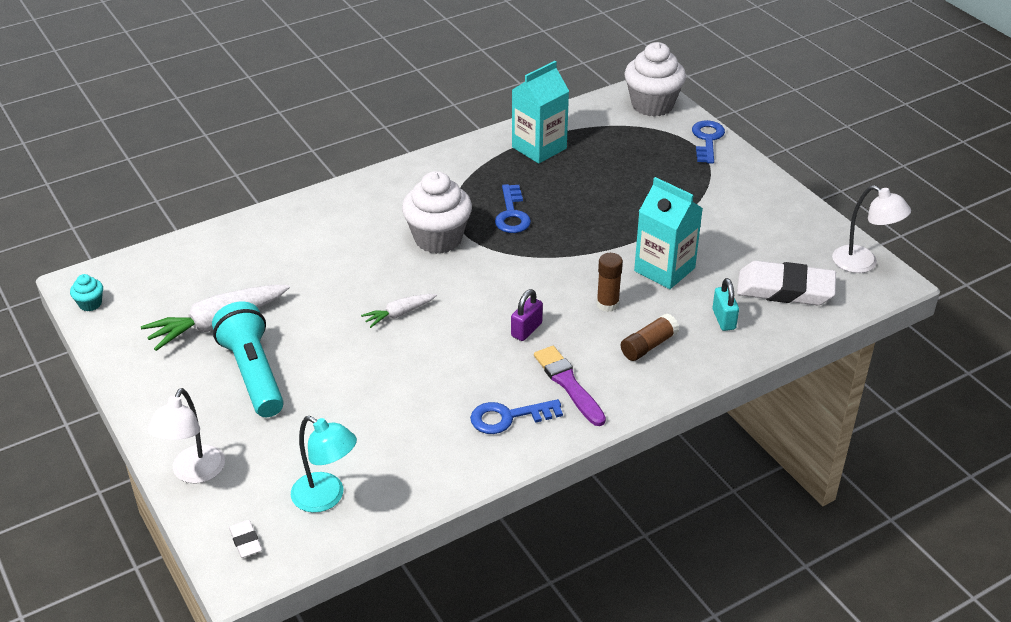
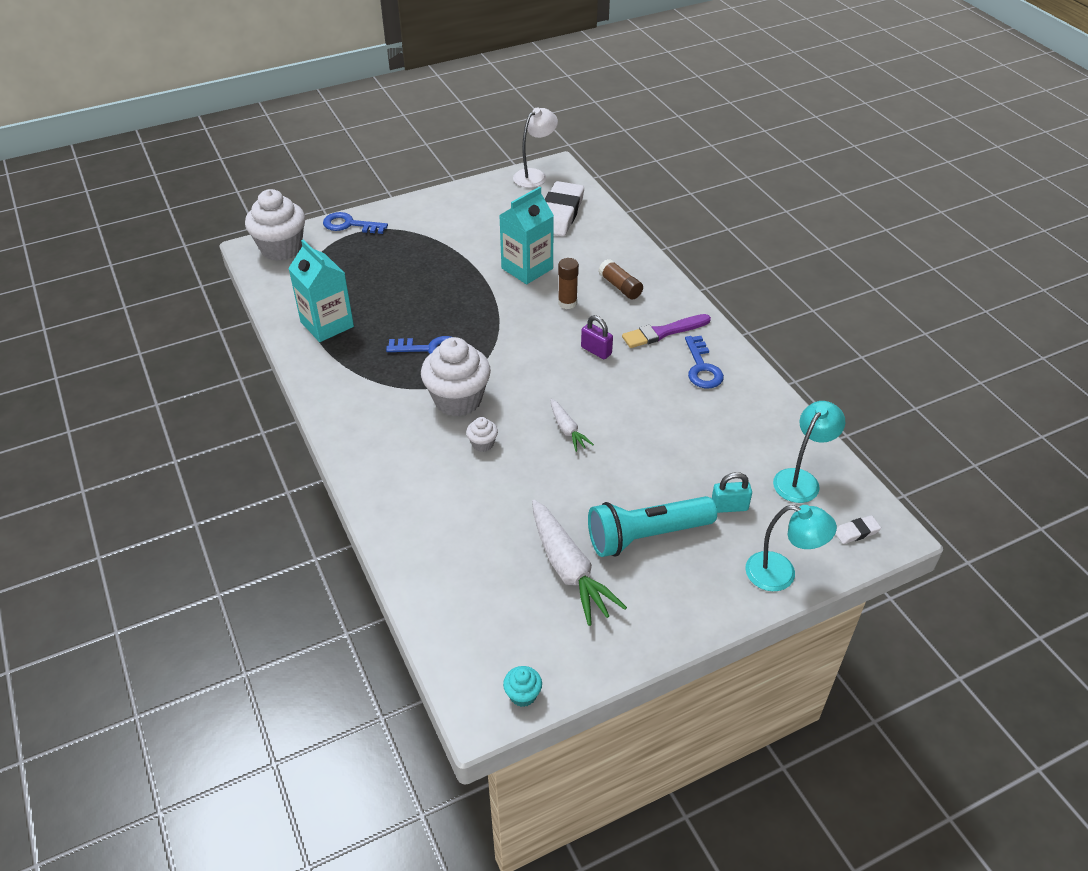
camera: 85 degrees left, 5 degrees up
(194, 473) = (781, 574): white lamp -> turquoise lamp
(377, 259) = (482, 444): none -> white cupcake
(724, 319) = (592, 246): turquoise padlock -> turquoise padlock (729, 507)

